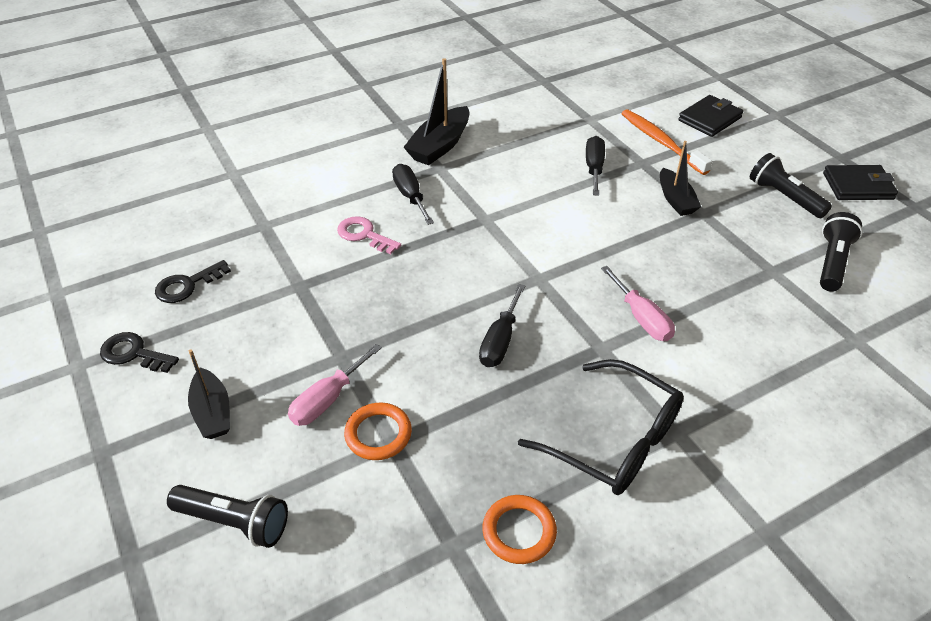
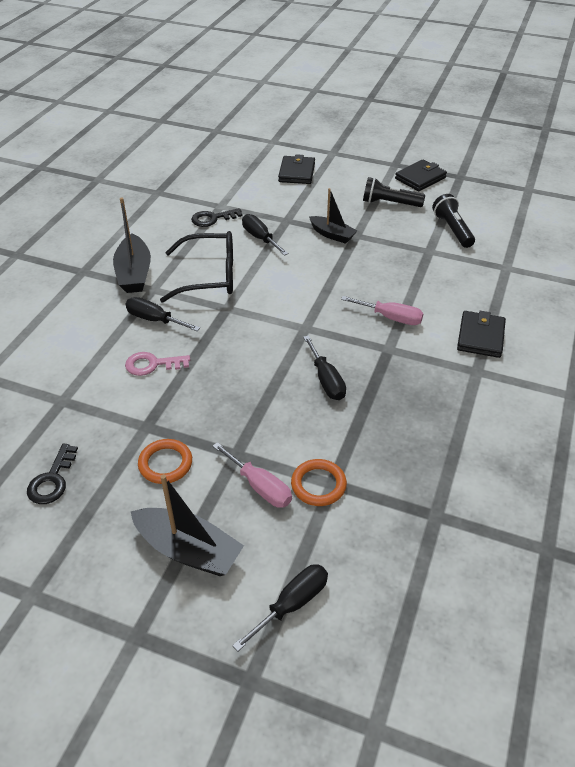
camera: 40 degrees left, 0 degrees up
(134, 354) = (71, 555): black key -> black key (212, 219)
(212, 412) = (188, 550): black boat -> black boat, size x1.50
(234, 522) = (292, 604): black flashlight -> black screwdriver
(327, 399) = (260, 487): pink screwdriver -> pink screwdriver turned 45 degrees counterclockwise
(519, 531) = (460, 481): orange ring -> orange ring (165, 464)
(615, 441) = (453, 397): black glasses -> black glasses (210, 276)
(661, 142) = (284, 201): orange toothbrush -> none
(726, 398) = (480, 337): none -> black wallet

